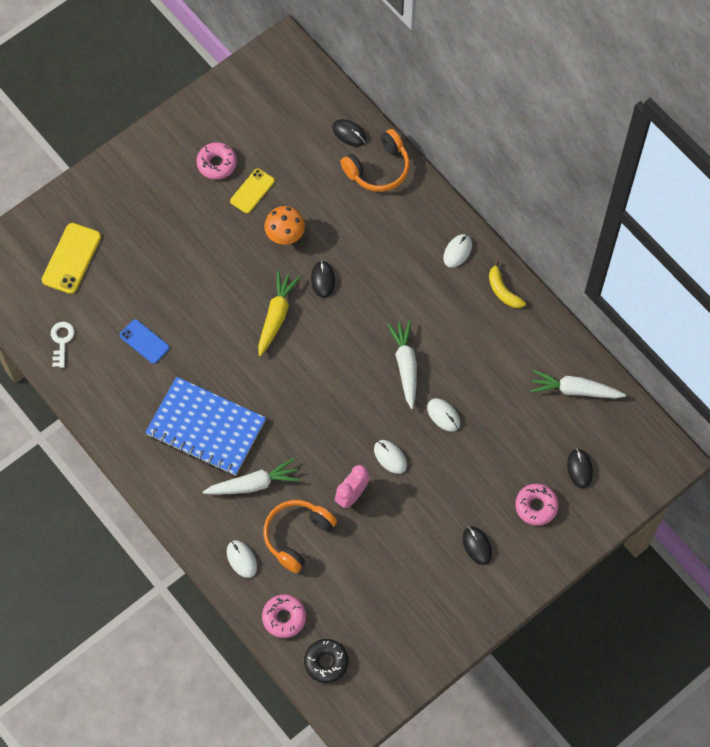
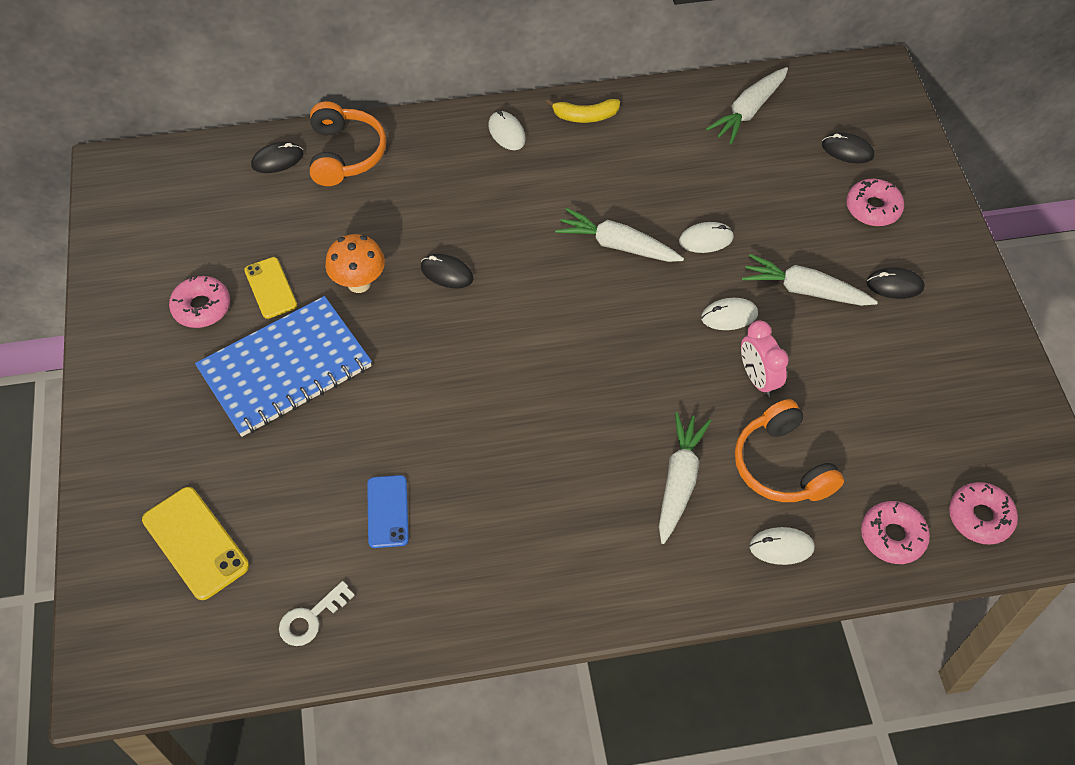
camera: 60 degrees left, 10 degrees down
(62, 341) = (310, 618): white key -> white key turned 75 degrees counterclockwise
(144, 341) = (387, 511): blue phone -> blue phone turned 75 degrees counterclockwise
(206, 428) = (564, 498): blue notebook -> blue notebook (285, 368)
(276, 316) = (460, 343): yellow carrot -> none
(326, 662) = (980, 517): black donut -> pink donut
(438, 493) = (805, 290): none -> white carrot

